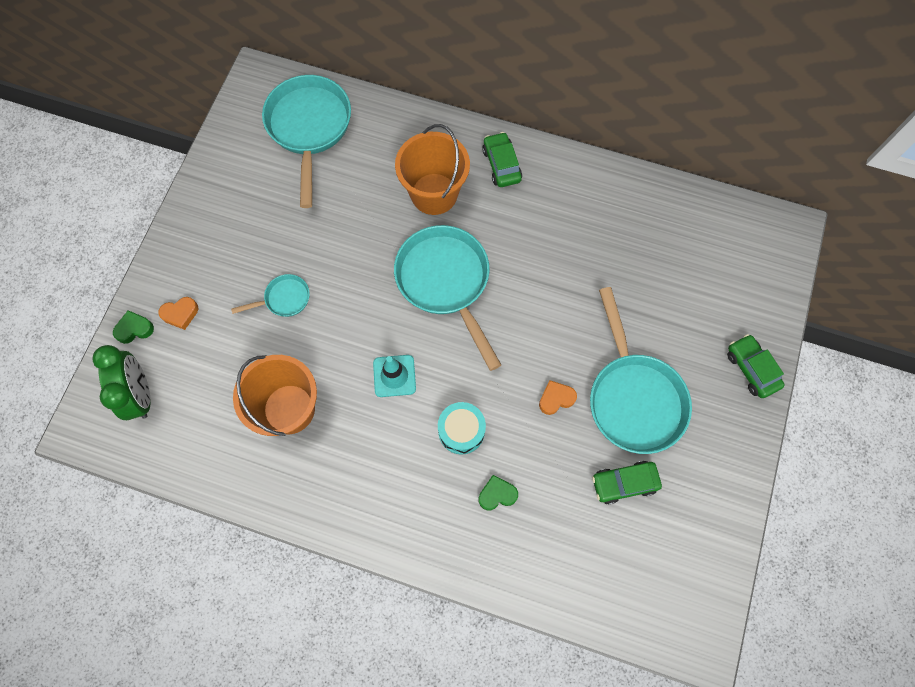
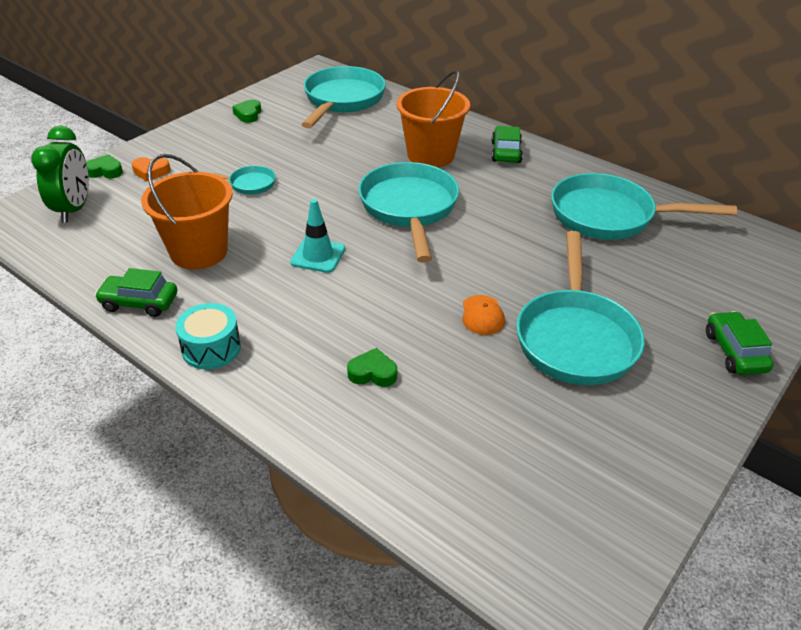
camera: 20 degrees right, 30 degrees down
(225, 186) = (248, 114): none -> green heart
(461, 431) = (362, 312): turquoise drum -> turquoise drum (211, 348)
(556, 399) = (482, 315): orange heart -> orange cap
(620, 231) = (610, 216): none -> turquoise pan
(624, 483) = (533, 407): green car -> green car (139, 302)

